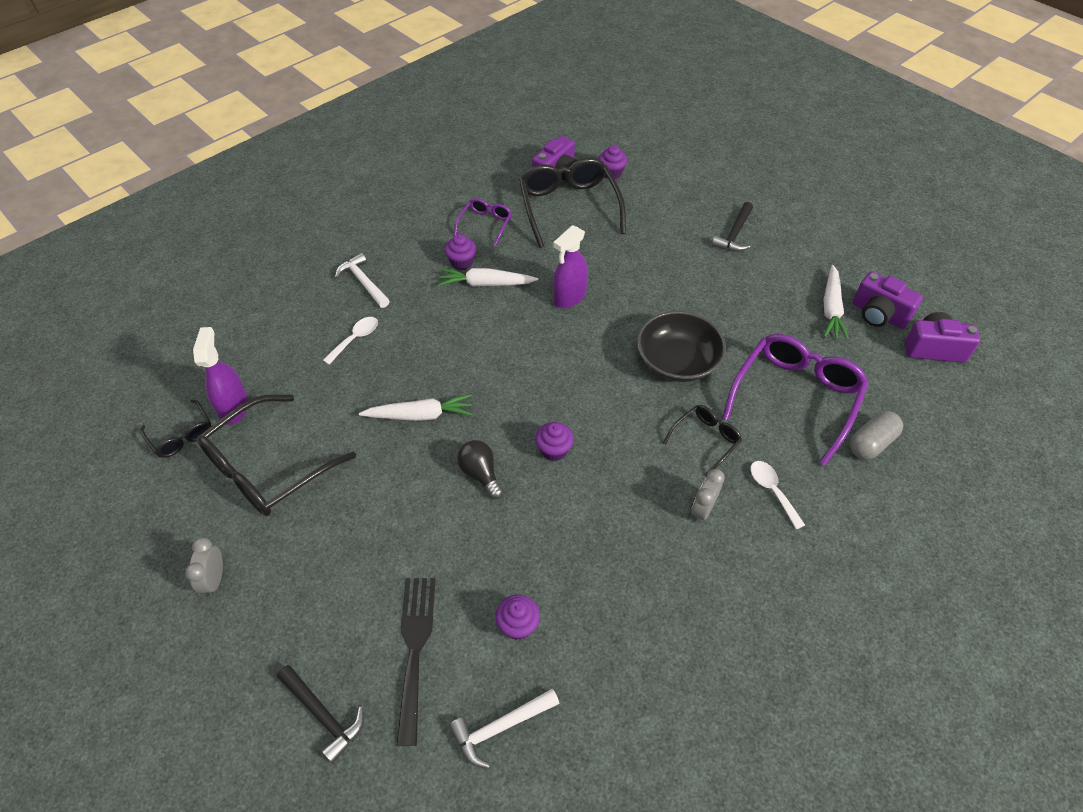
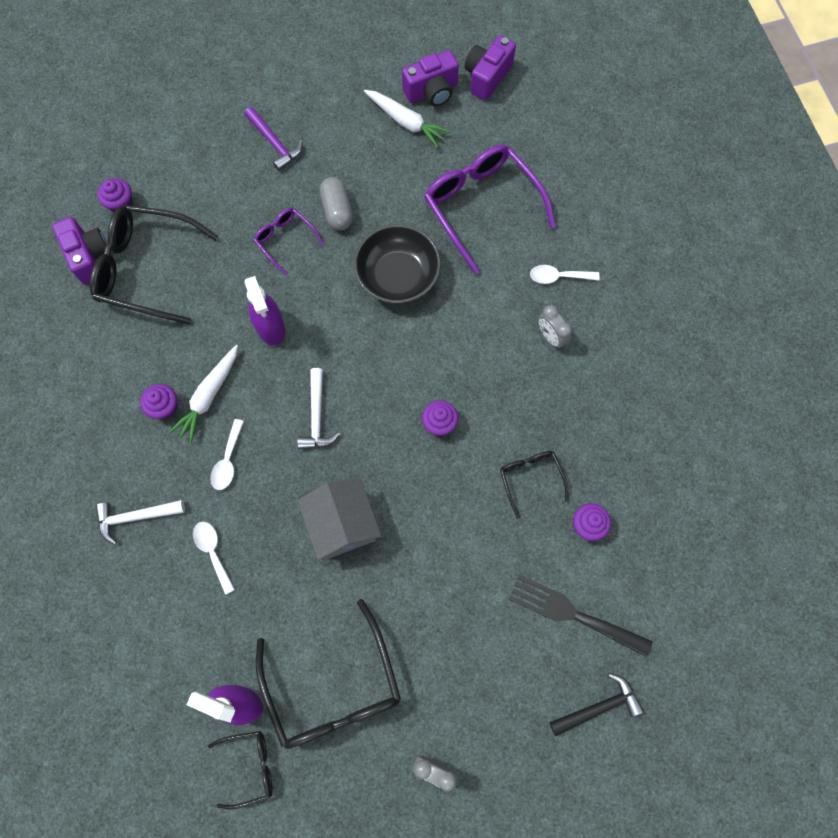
camera: 65 degrees left, 20 degrees up
(420, 415) = (342, 524): white carrot -> grey house
(438, 317) = (228, 460): none -> white spoon
(480, 474) = (433, 495): black light bulb -> none
(485, 224) = (122, 360): purple glasses -> purple glasses (285, 240)
(500, 727) = (661, 573): white hammer -> white hammer (317, 416)
(706, 440) = (488, 298): black glasses -> black glasses (530, 478)
(734, 234) = (274, 143): black hammer -> purple hammer
(871, 443) = (550, 180): grey capsule -> grey capsule (337, 210)

